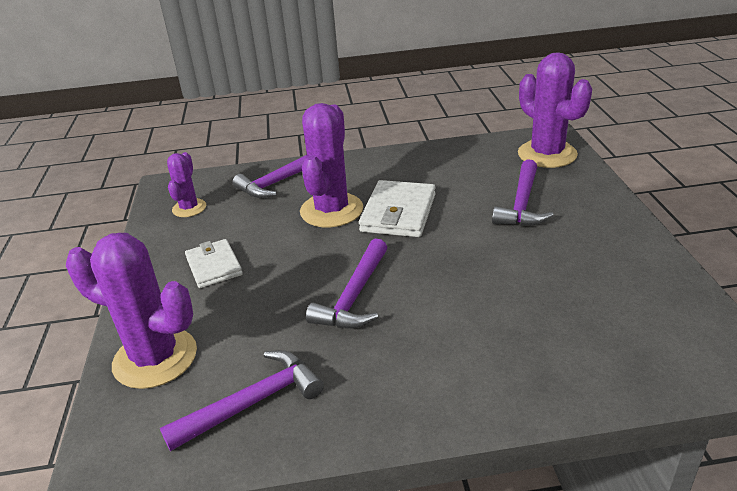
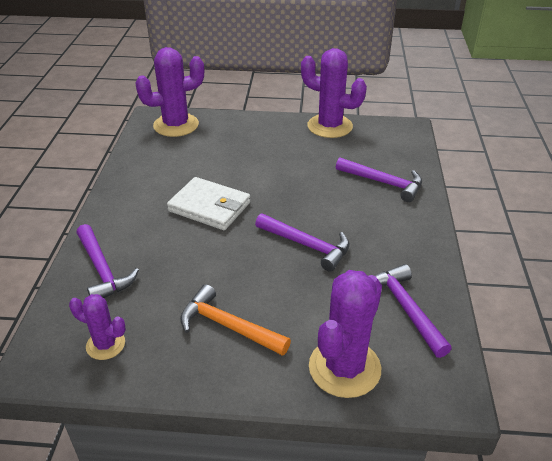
camera: 80 degrees left, 5 degrees up
(214, 266) = (228, 326): white wallet -> orange hammer
(331, 210) = (181, 242): purple cactus -> purple cactus (329, 126)
(522, 204) = (234, 151): purple hammer -> purple hammer (384, 183)

